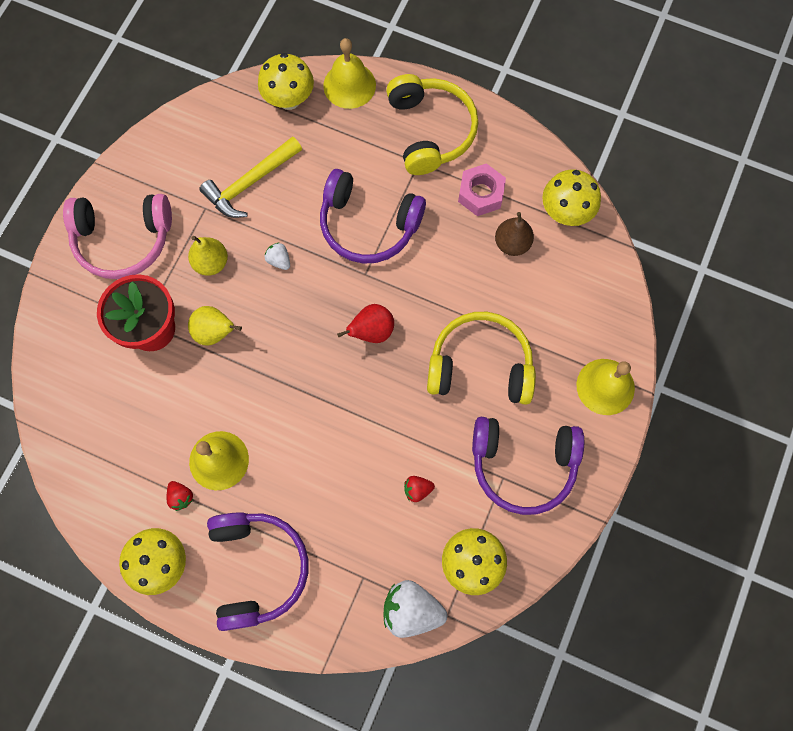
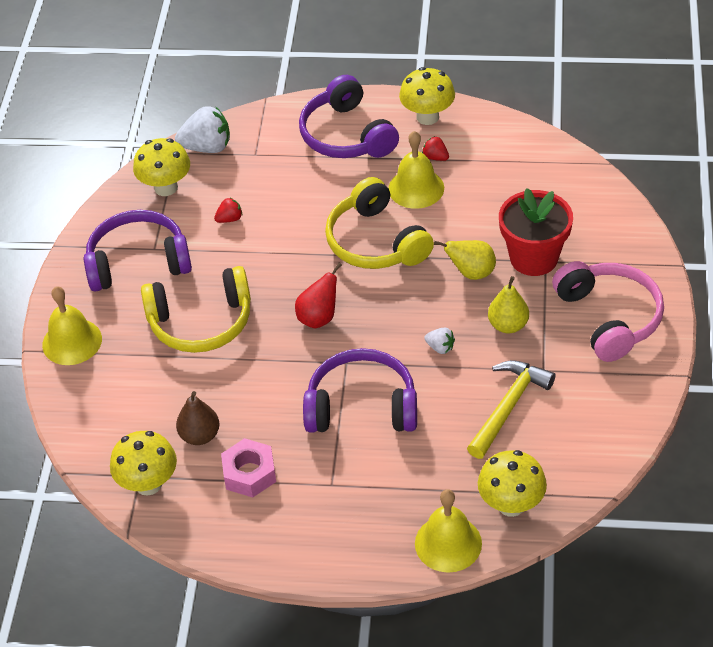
camera: 165 degrees right, 25 degrees down
(123, 239) = (609, 318): pink headphones -> pink headphones turned 90 degrees clockwise
(430, 131) = (331, 522): yellow headphones -> yellow headphones (376, 241)

